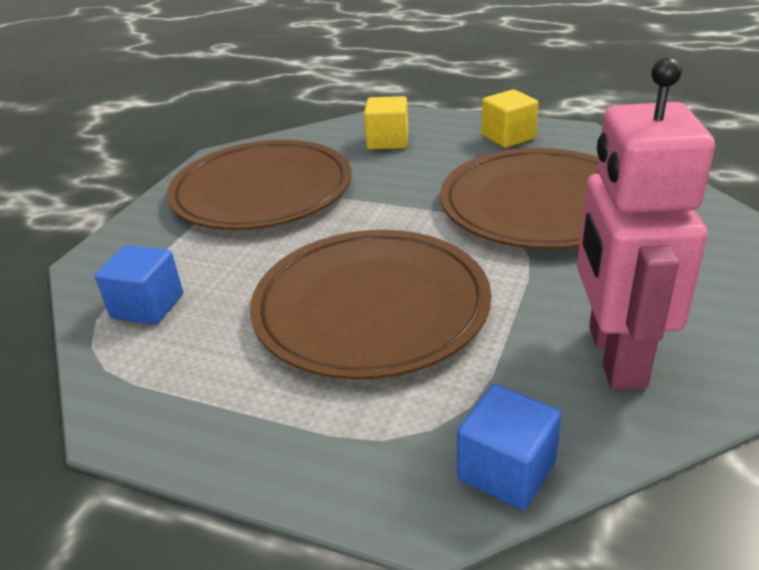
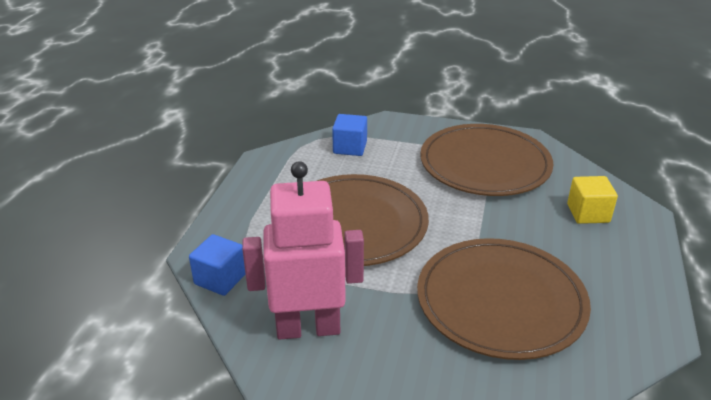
camera: 80 degrees right, 0 degrees up
(508, 137) = (627, 285): yellow cube -> none

